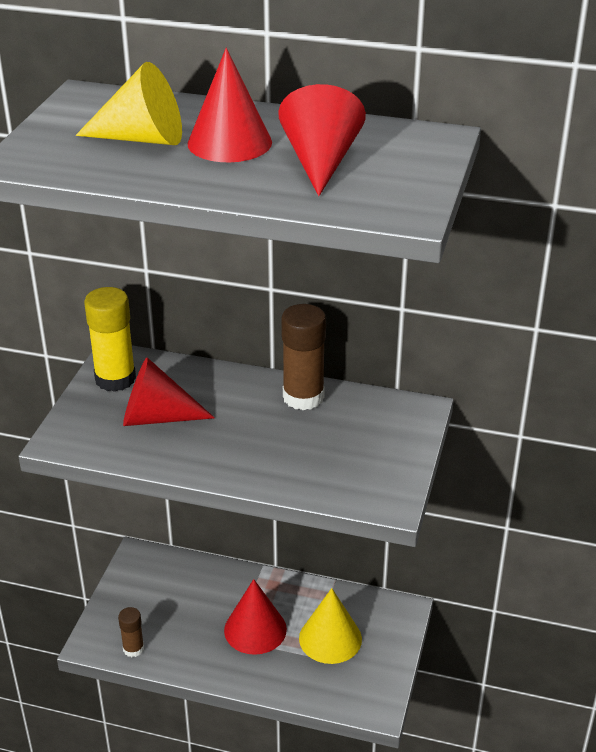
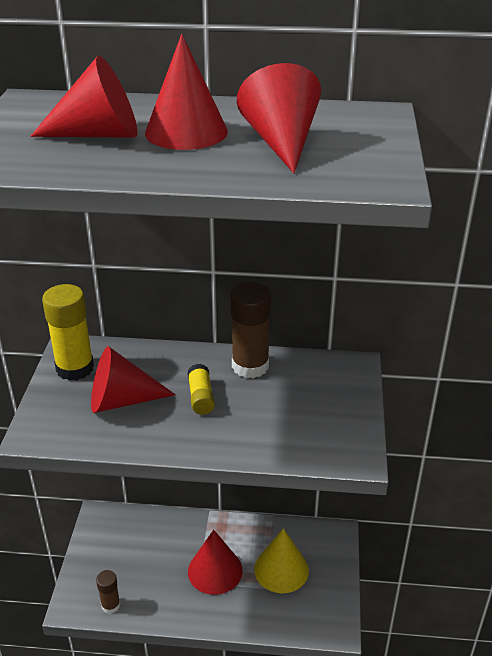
camera: 10 degrees left, 0 degrees up
(142, 138) = (98, 134): yellow cone -> red cone
(241, 423) = (201, 397): none -> yellow glue stick

